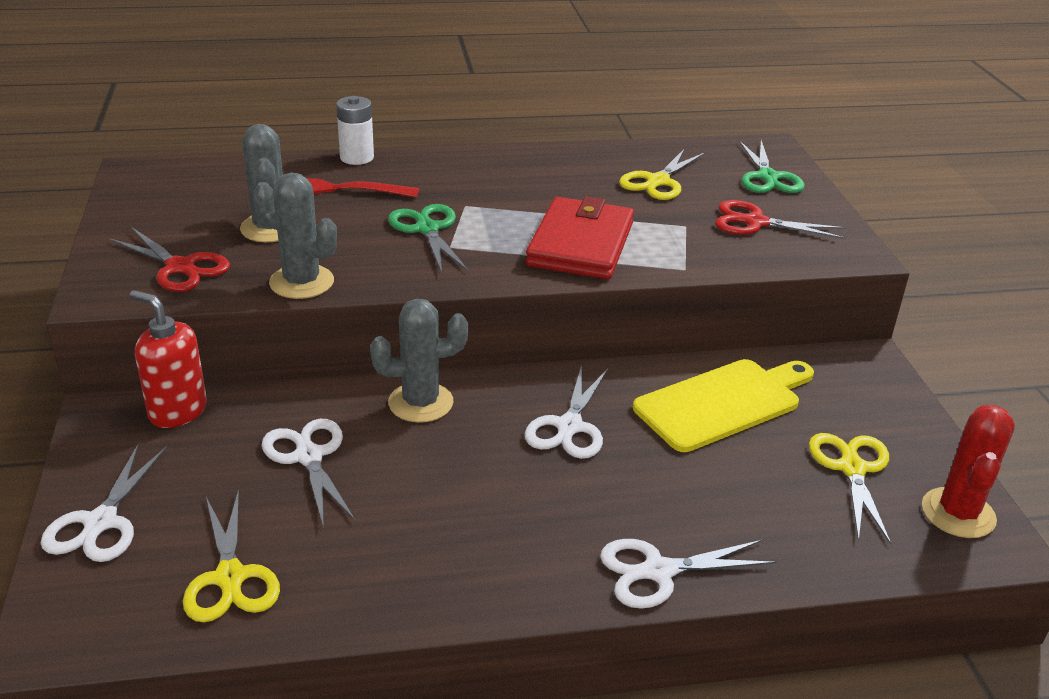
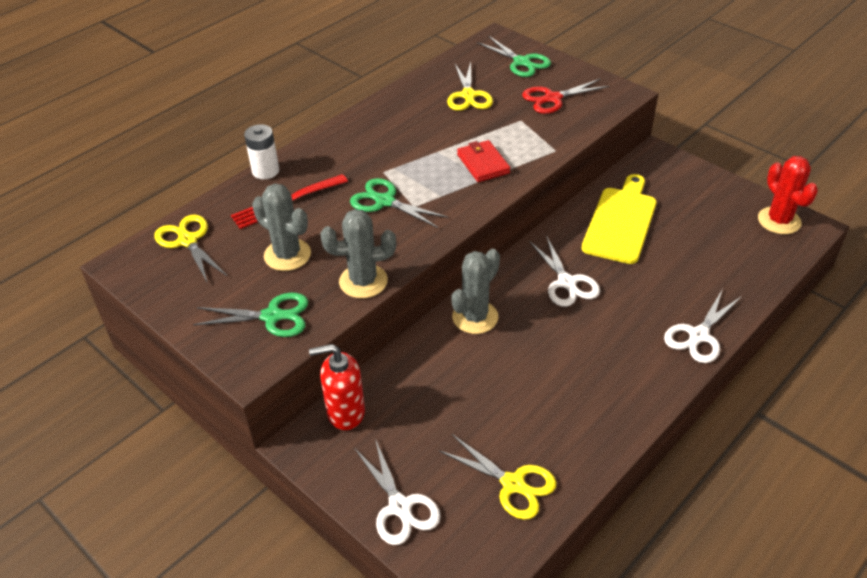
camera: 35 degrees left, 10 degrees up
(180, 267) = (272, 316): red scissors -> green scissors
(308, 456) = (459, 389): white scissors -> none
(580, 244) = (483, 164): red wallet -> red wallet, size x0.60
(852, 468) = (714, 224): yellow scissors -> yellow scissors (187, 240)

